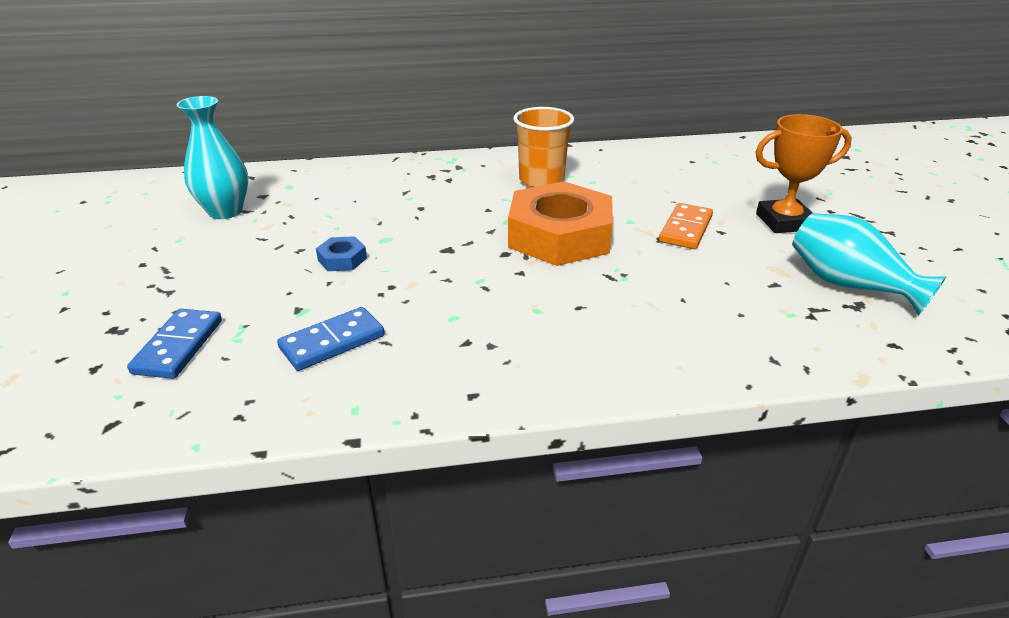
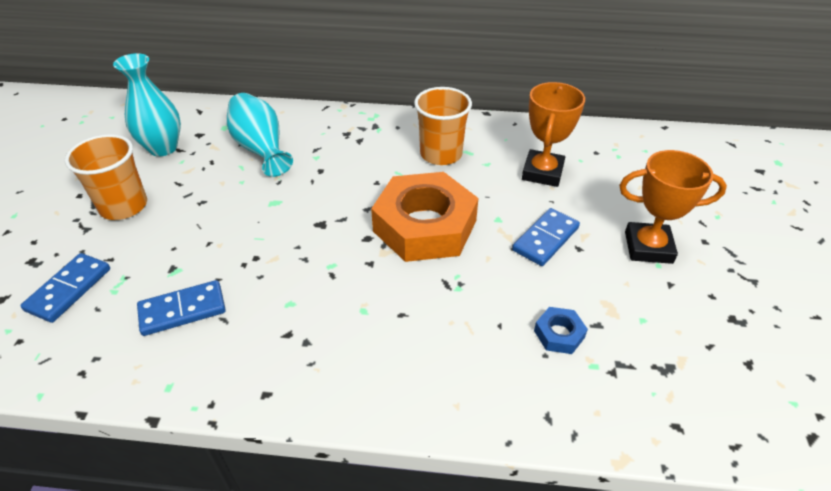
camera: 15 degrees right, 10 degrees up
(206, 266) = (124, 206): none -> orange cup
(342, 259) = (230, 219): blue nut -> blue nut (559, 334)
(651, 181) = (542, 172): none -> orange trophy
(685, 229) = (545, 239): orange domino -> blue domino
(849, 285) = (671, 341): turquoise vase -> turquoise vase (261, 149)

